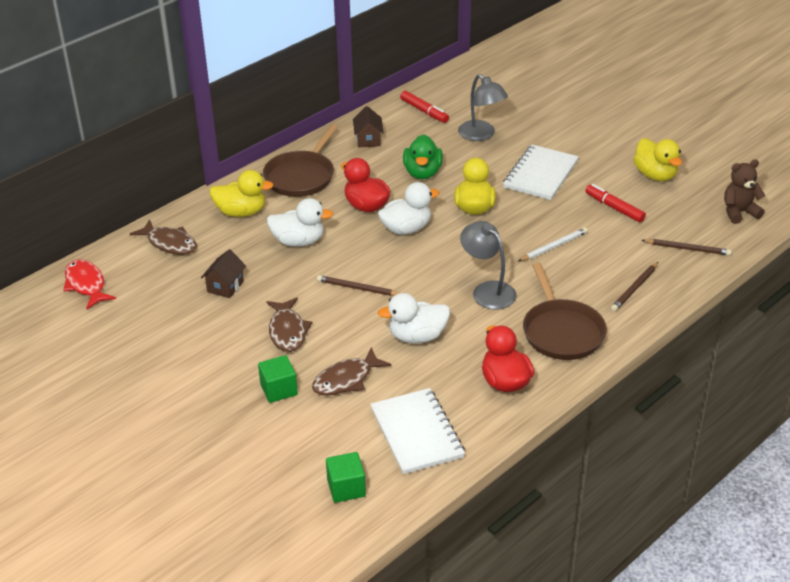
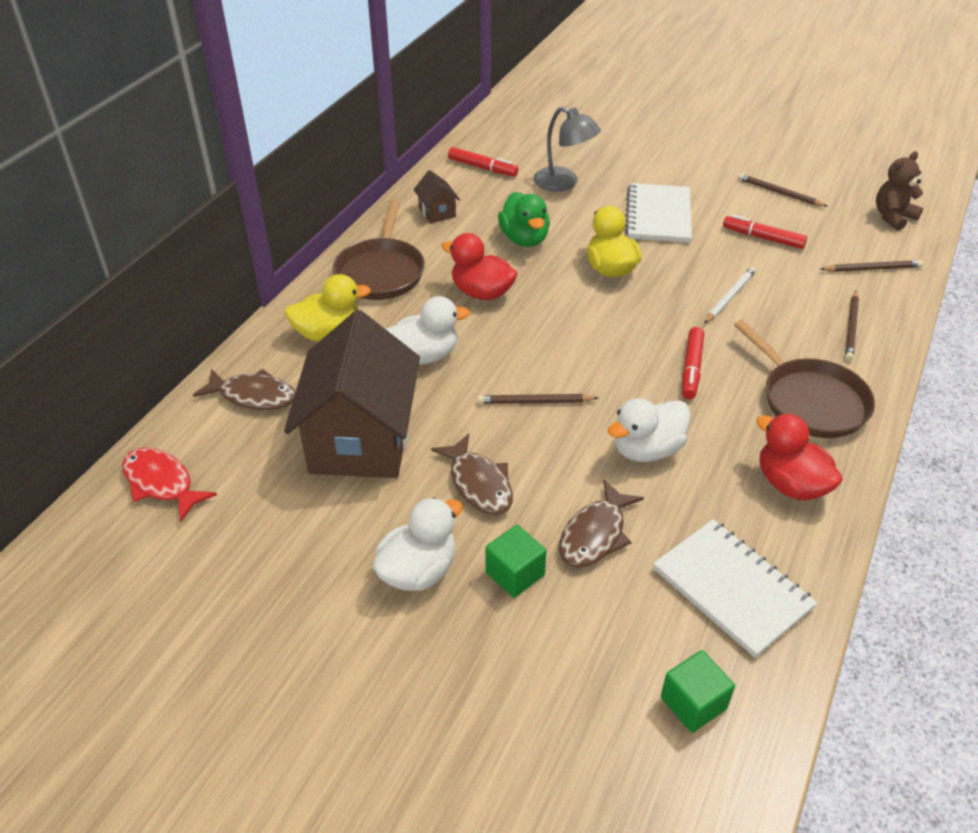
camera: 20 degrees left, 5 degrees up
(225, 286) = (361, 439): brown house -> brown house, size x2.45
(406, 229) = (547, 311): white duck -> white duck (418, 571)
(487, 290) = (691, 368): grey lamp -> red marker
(655, 175) = (779, 193): yellow duck -> brown pencil

